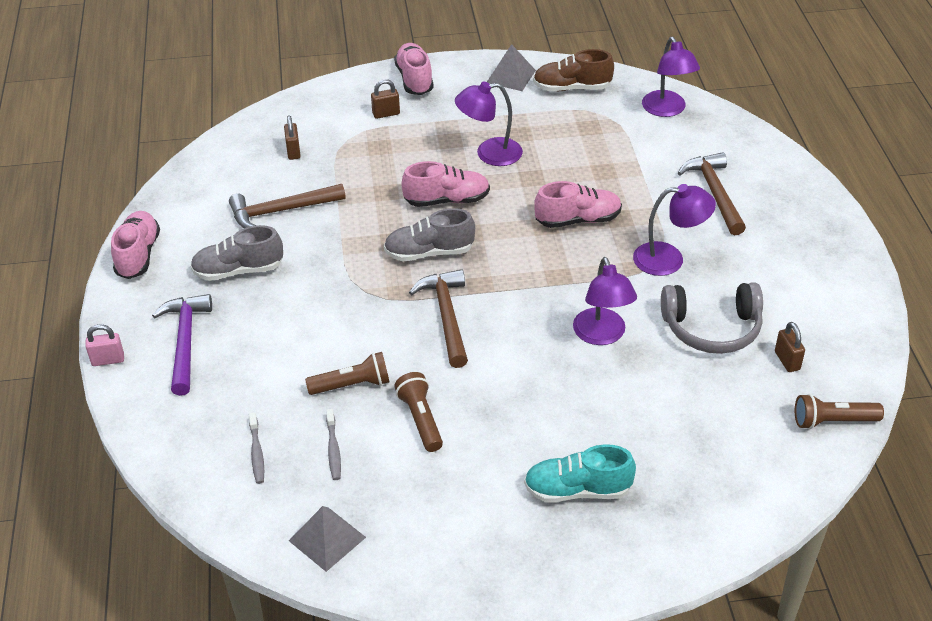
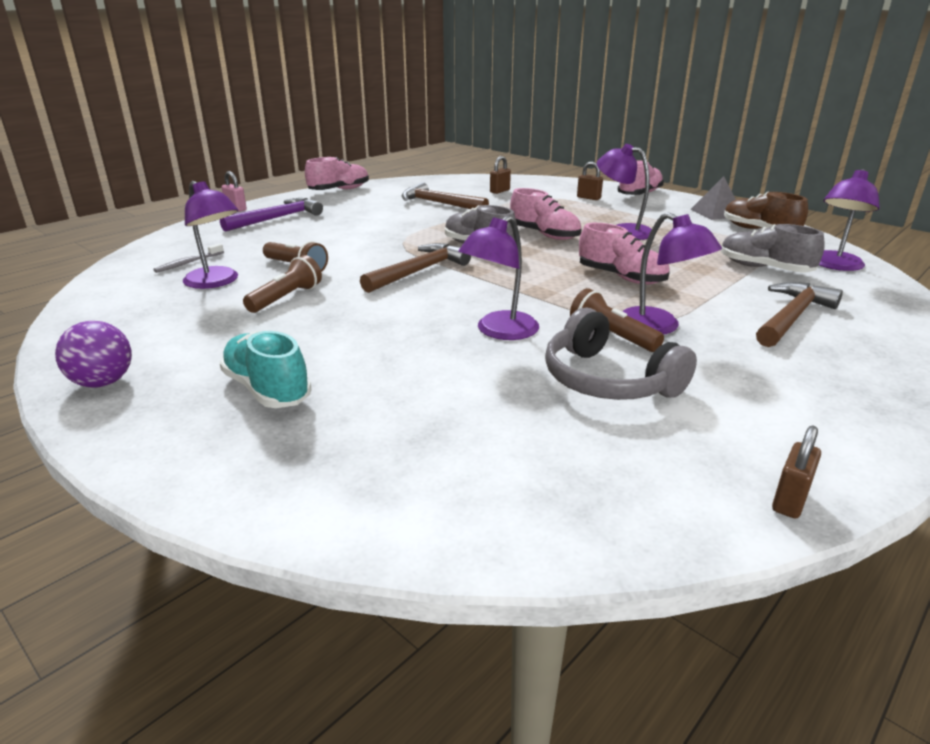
camera: 50 degrees right, 15 degrees down
(238, 270) = (364, 211): grey shoe -> grey shoe (764, 268)
(327, 539) = (109, 309): grey pyramid -> none
(333, 449) = (216, 282): grey toothbrush -> purple lamp
(483, 576) = (103, 382): none -> purple ball
(787, 361) = (643, 445): brown padlock -> brown padlock (789, 501)
(832, 421) = (598, 524): brown flashlight -> brown flashlight (611, 336)

